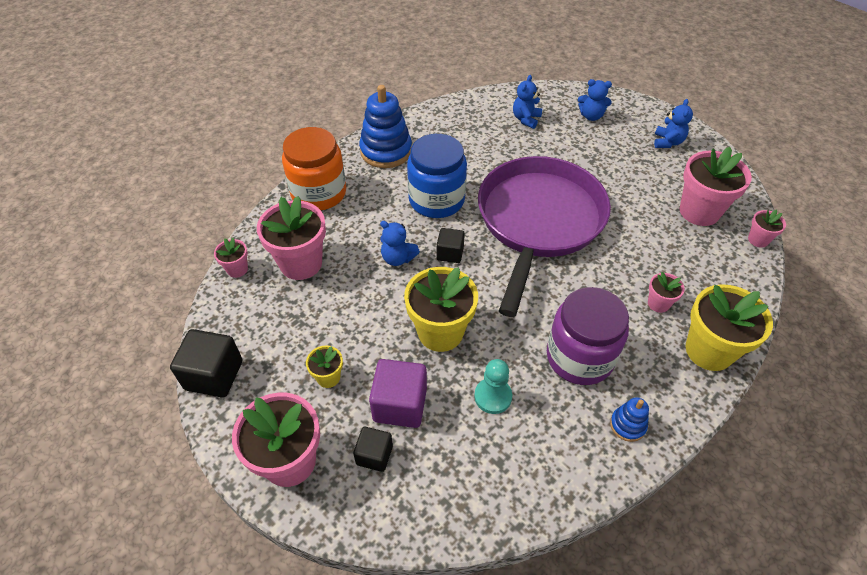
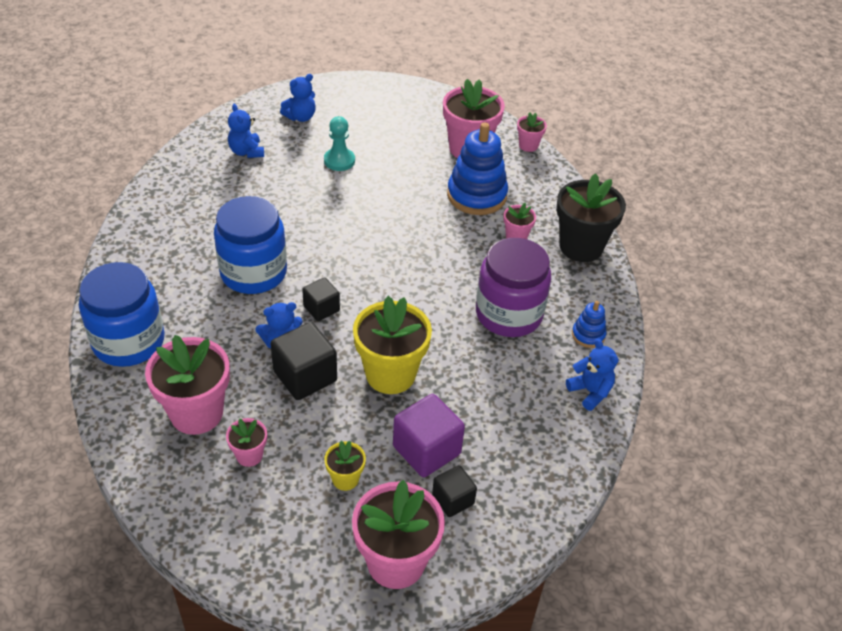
camera: 50 degrees left, 5 degrees down
(214, 375) = (242, 562): black cube -> black cube (305, 376)
(237, 269) = (138, 465): pink flower pot -> pink flower pot (249, 455)
(319, 193) = (128, 341): orange jar -> blue jar
(386, 151) = (147, 260): blue stacking toy -> blue stacking toy (476, 195)
(493, 396) = (484, 388): turquoise pawn -> turquoise pawn (339, 161)
(538, 220) = (361, 233): purple pan -> none
(667, 142) = (386, 105): blue teddy bear -> blue teddy bear (590, 392)
(709, 350) = (581, 247): yellow flower pot -> black flower pot

